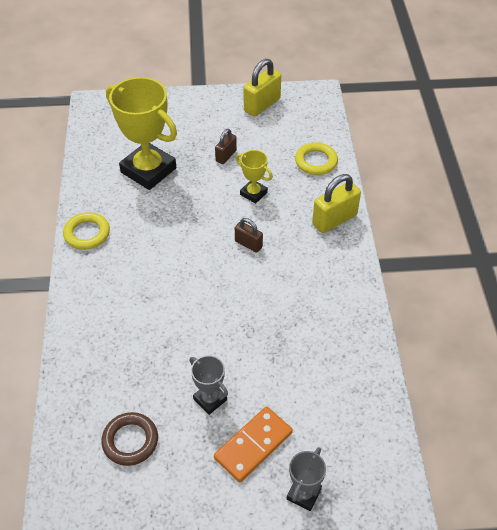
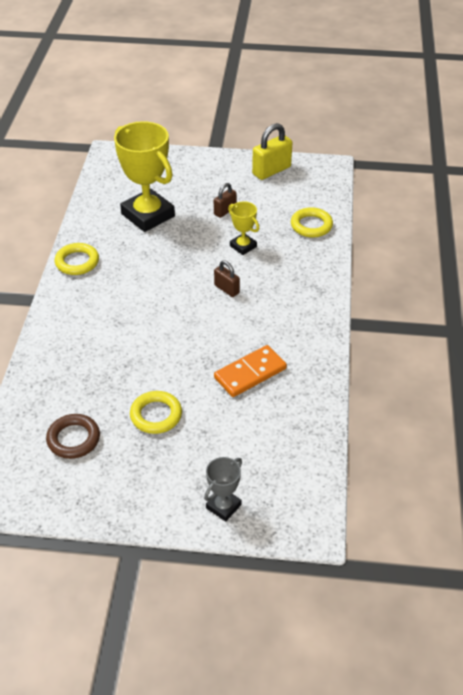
camera: 10 degrees right, 5 degrees down
(210, 399) = (156, 415): grey trophy -> yellow ring
(253, 445) = (186, 459): orange domino -> orange domino (250, 373)
(334, 220) = (316, 278): yellow padlock -> none

